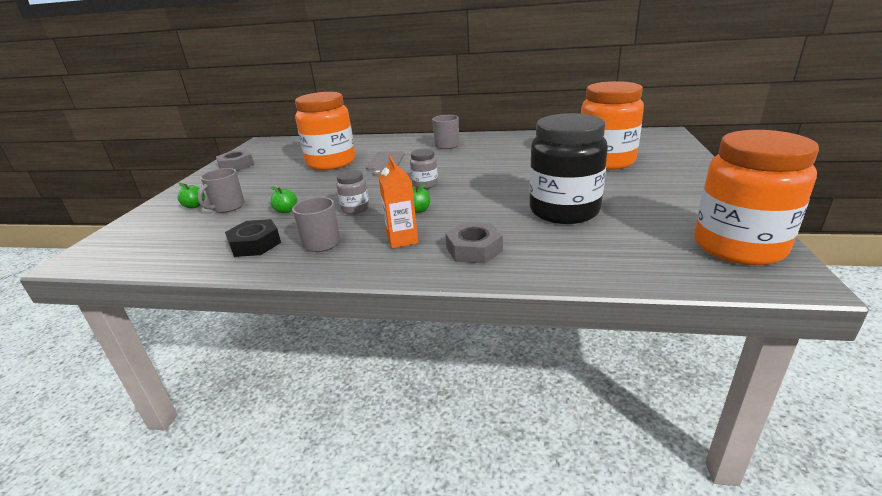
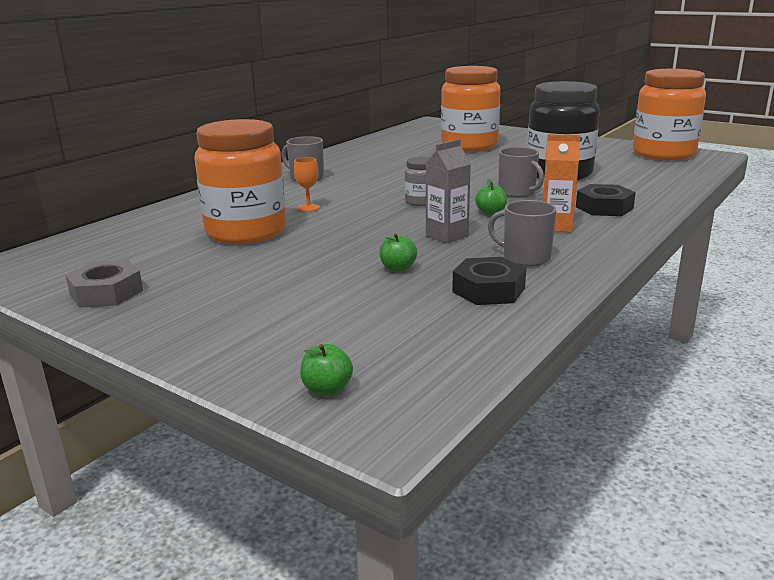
camera: 65 degrees left, 5 degrees down
(194, 206) = (272, 328): green apple -> green apple (327, 389)
(228, 207) = (321, 303): grey mug -> grey mug (517, 193)
(355, 209) = (447, 236): grey jar -> grey carton
(385, 162) = (308, 208): grey cutting board -> orange goblet
(474, 249) = (604, 208): grey nut -> black nut

